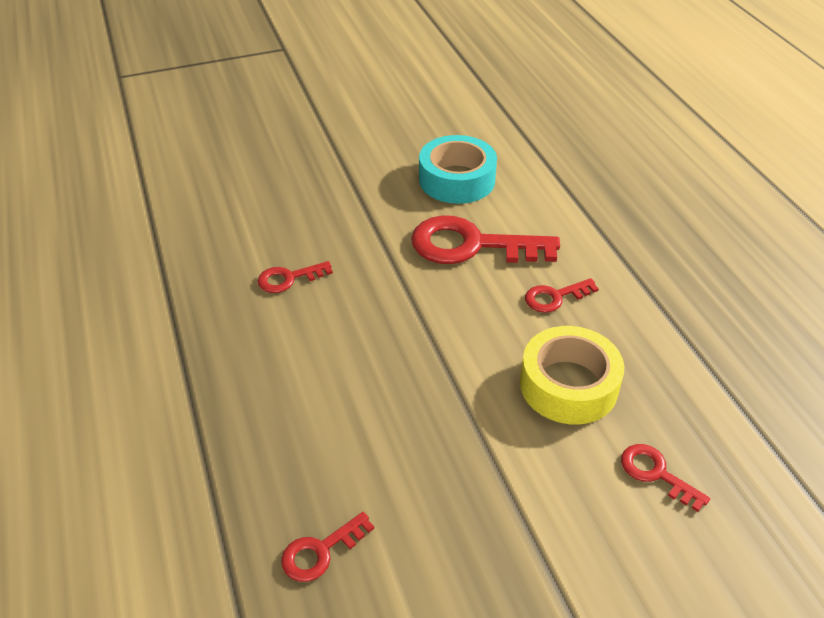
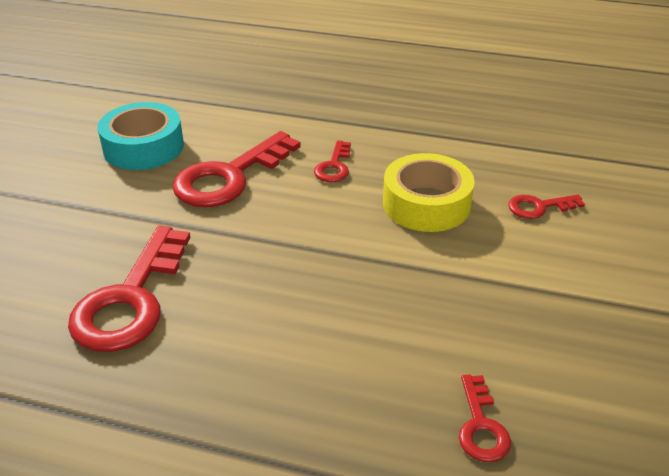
camera: 55 degrees left, 5 degrees down
(288, 279) = (130, 300): red key -> red key, size x2.03

